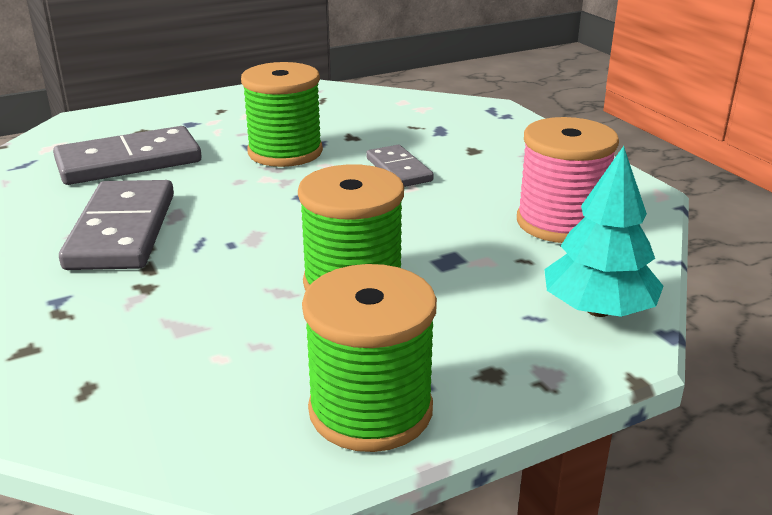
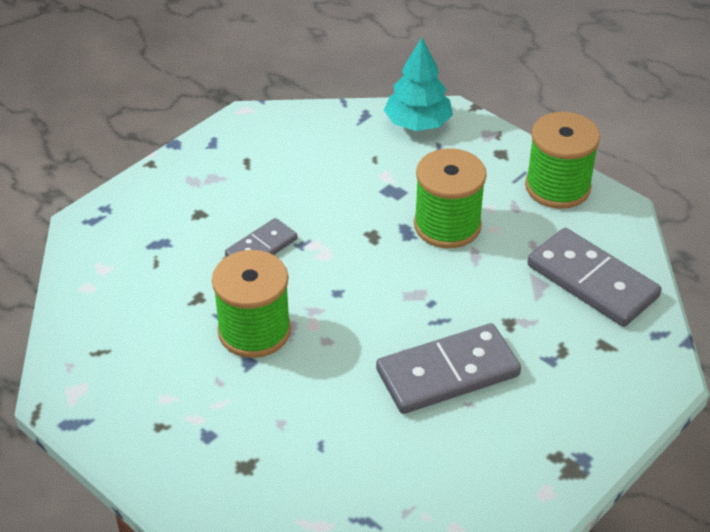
camera: 110 degrees left, 15 degrees up
(129, 162) = (324, 436): grey domino -> grey domino (592, 281)
(560, 222) = (315, 149): pink spool -> none

